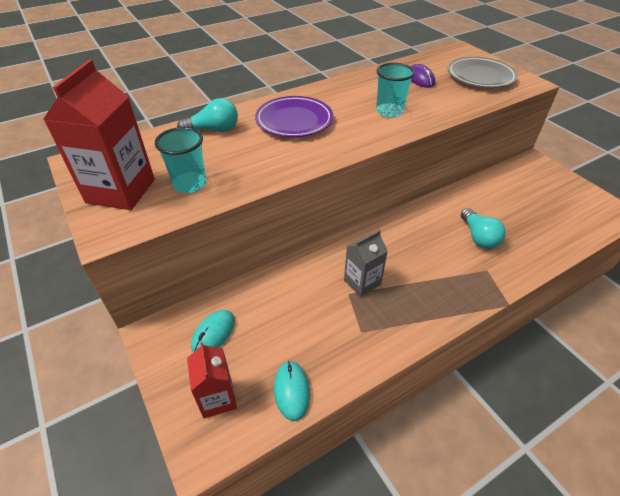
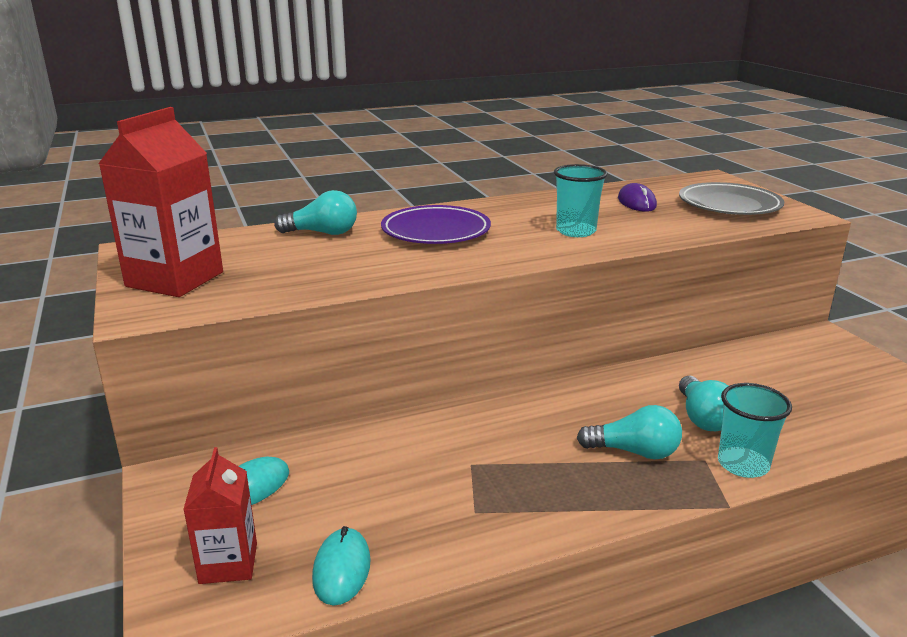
camera: 10 degrees right, 20 degrees down
(190, 184) = (266, 279): turquoise cup -> turquoise cup (743, 464)
(362, 282) = (497, 452): grey carton -> none
(444, 270) = (634, 452): none -> turquoise light bulb

